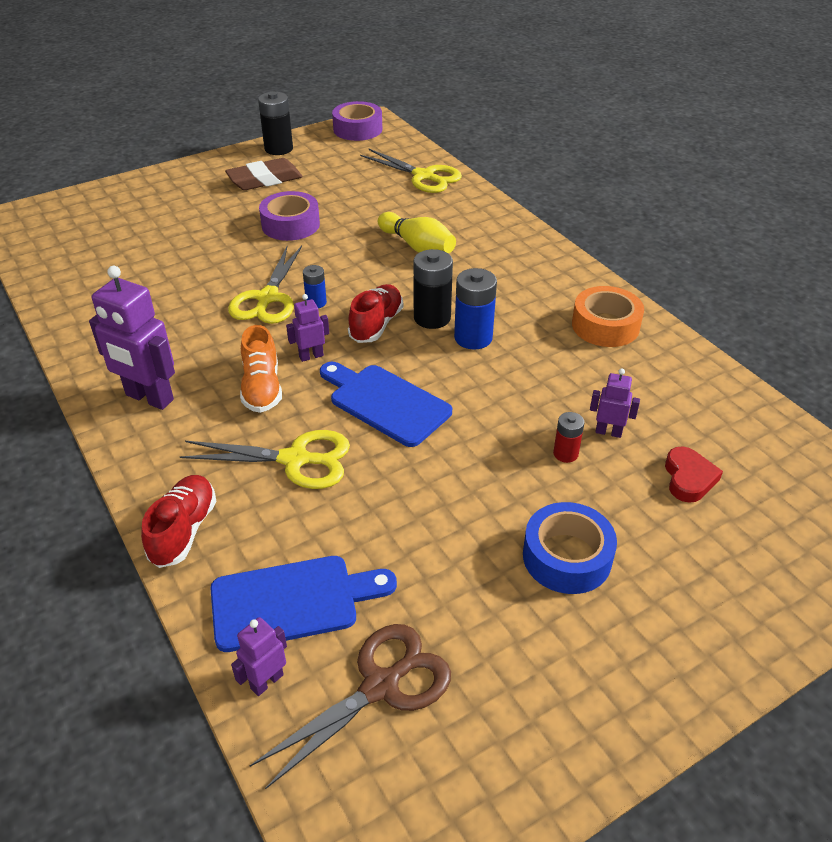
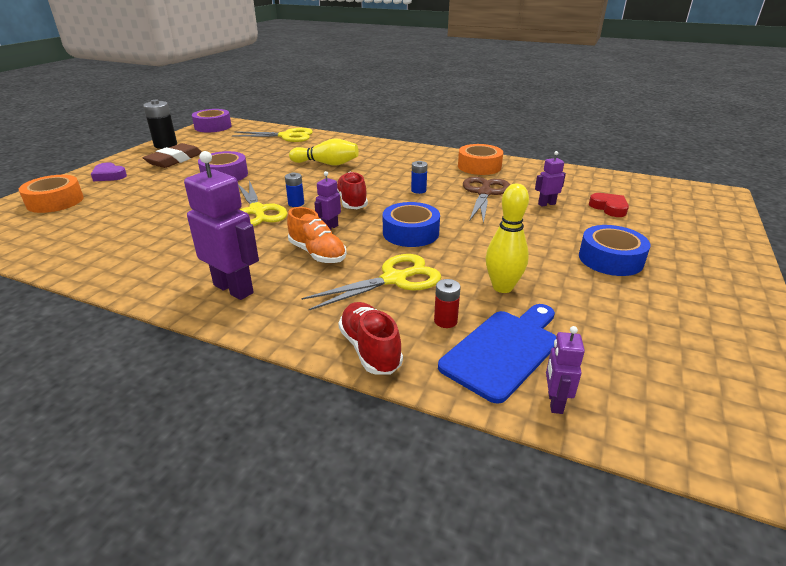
camera: 35 degrees left, 10 degrees down
(111, 208) = (55, 201): none -> orange tape
(149, 398) = (234, 289): purple robot -> purple robot turned 135 degrees counterclockwise
(184, 184) = (109, 175): none -> purple heart
(381, 685) = (620, 364): brown scissors -> brown scissors (484, 193)
(385, 402) = (410, 233): blue cutting board -> blue tape
(388, 528) = (502, 287): none -> yellow bowling pin
(432, 318) = (382, 189): black battery -> none
(473, 338) = (418, 190): blue battery -> blue battery, size x0.57
(565, 454) = (541, 219): red battery -> red battery (445, 321)

